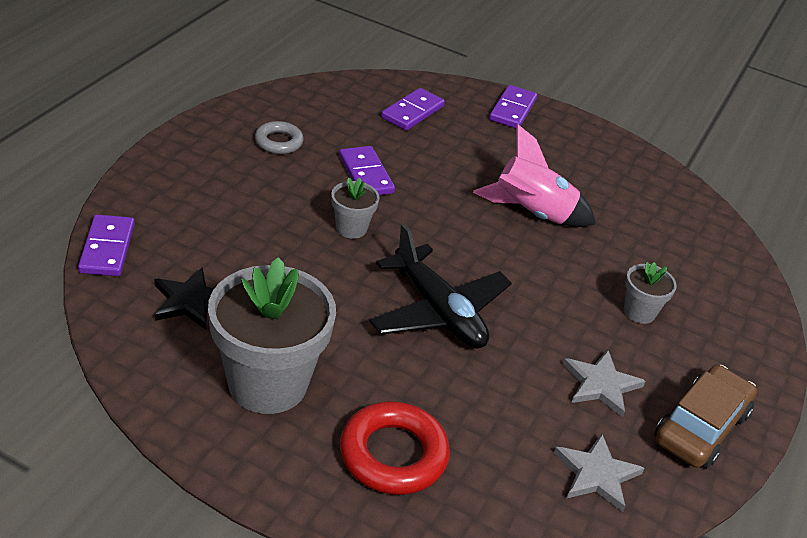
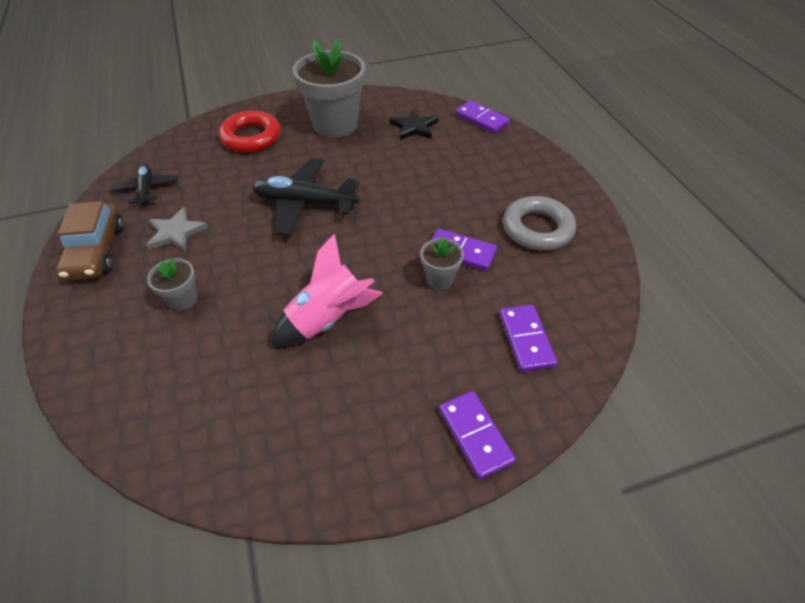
camera: 140 degrees right, 10 degrees up
(278, 142) = (537, 229): grey ring -> grey ring, size x1.68
(351, 228) = (411, 211): grey flower pot -> grey flower pot (439, 279)
(597, 474) = (147, 189): grey star -> black plane

